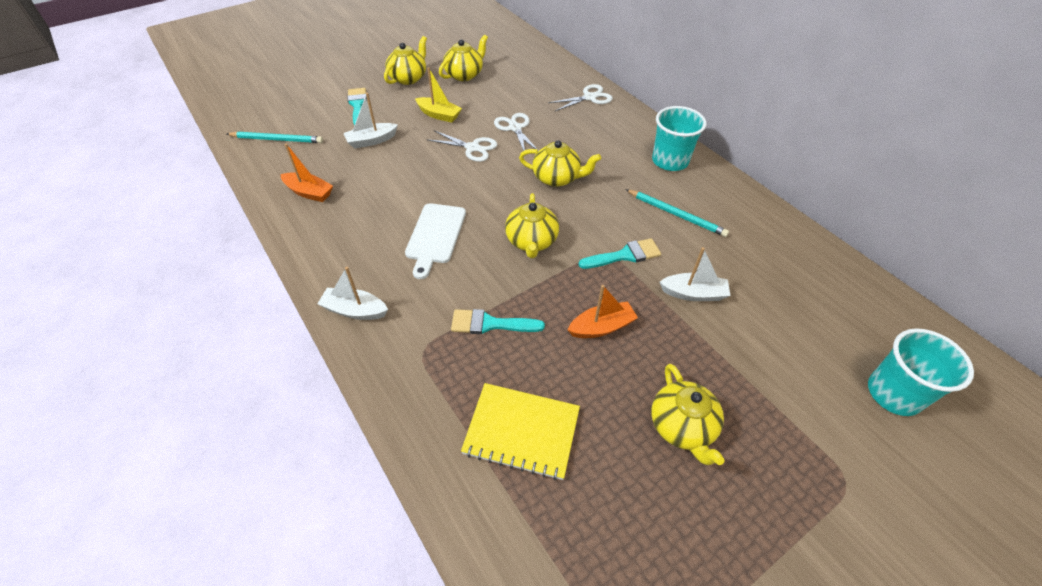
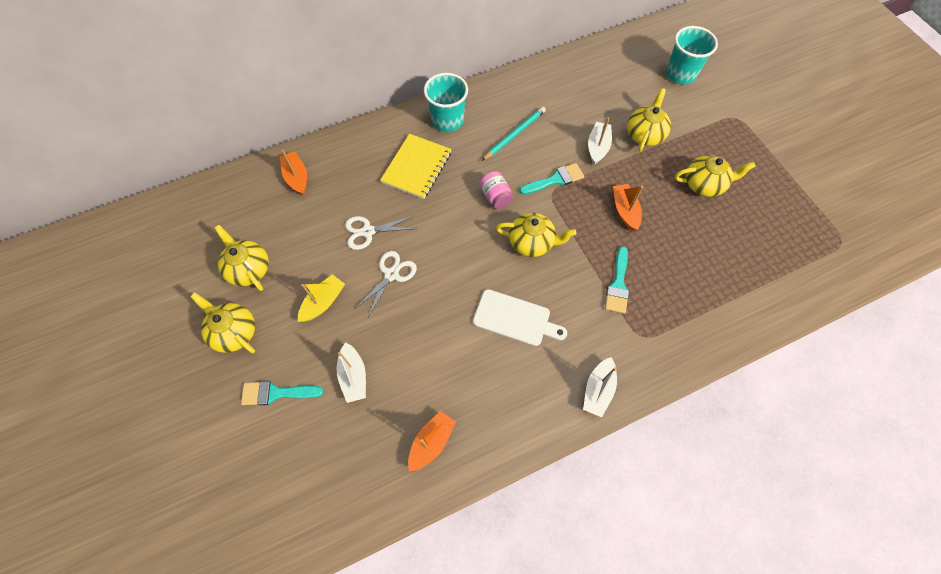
camera: 80 degrees left, 15 degrees up
(277, 139) = (322, 490): turquoise pencil -> none
(521, 431) = (709, 276): yellow notebook -> yellow notebook (416, 167)
(557, 178) = (453, 209): yellow teapot -> yellow teapot (644, 134)
(560, 82) = (297, 177): none -> orange boat
(582, 207) = (495, 197): none -> pink jar
(589, 97) = (334, 158): white scissors -> none
(625, 255) = (555, 180): turquoise brush -> turquoise brush turned 75 degrees clockwise

